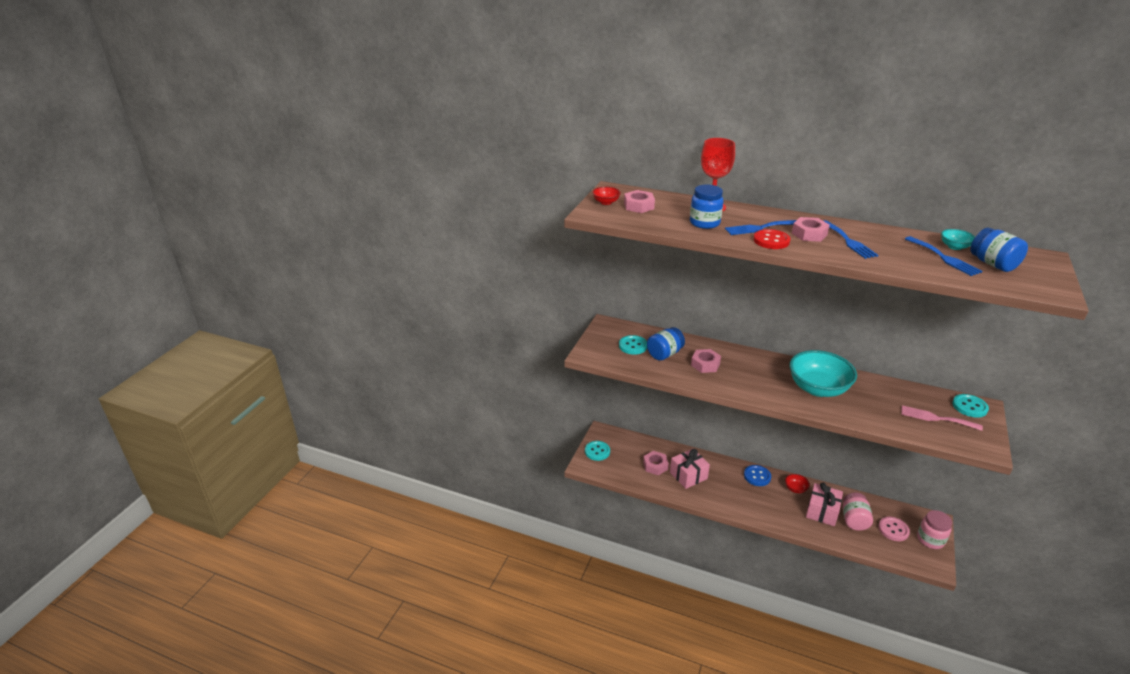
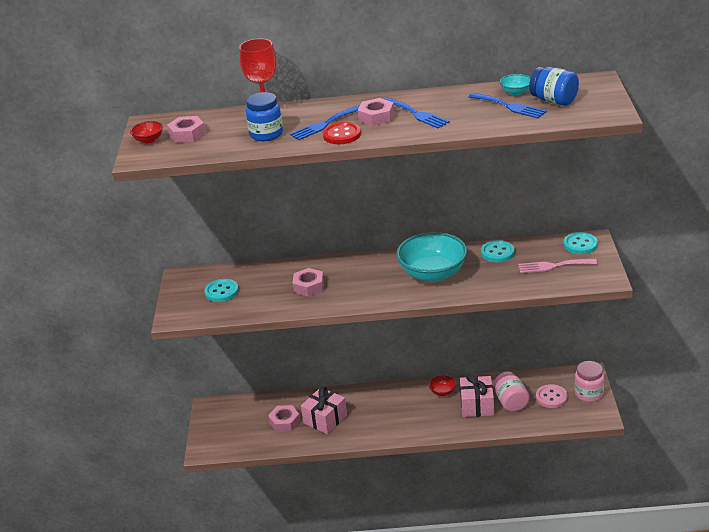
camera: 20 degrees left, 0 degrees up
(597, 451) = (212, 430): turquoise button -> turquoise button (497, 252)
(664, 354) = (260, 289): blue jar -> none
(757, 476) = (398, 393): blue button -> none

